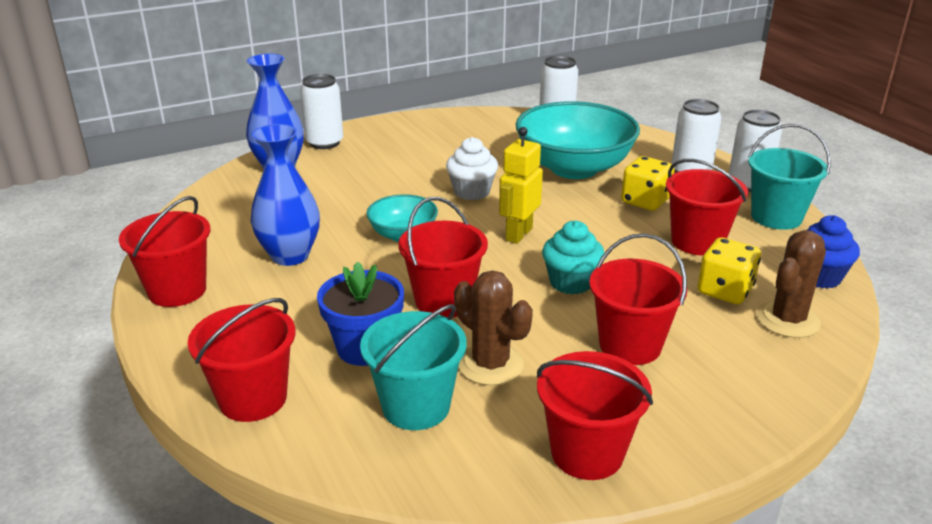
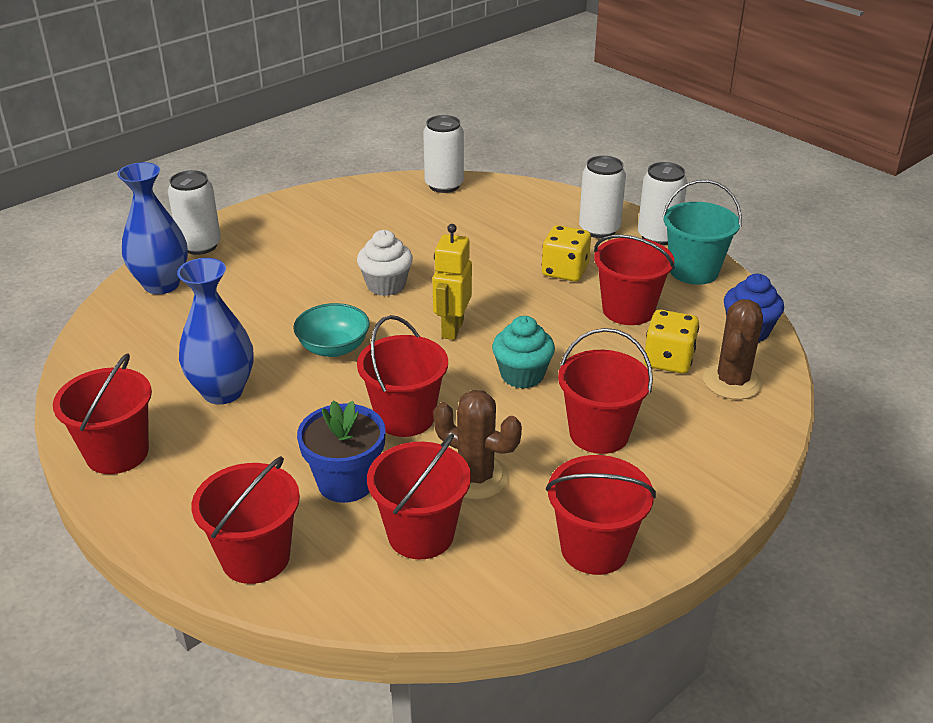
camera: 15 degrees left, 5 degrees up
(416, 406) = (421, 534): turquoise bucket -> red bucket
(574, 168) = (481, 241): turquoise bowl -> none

